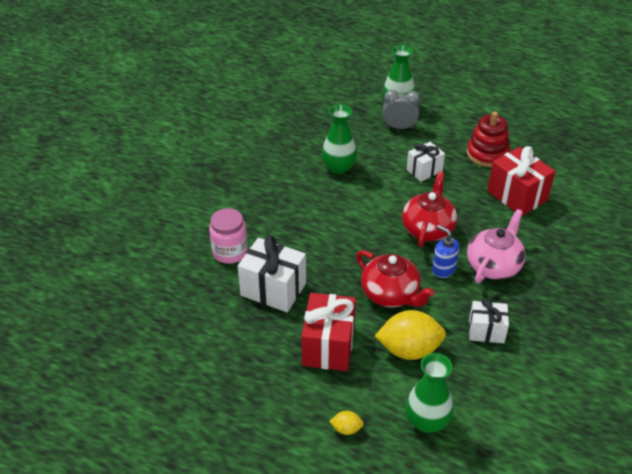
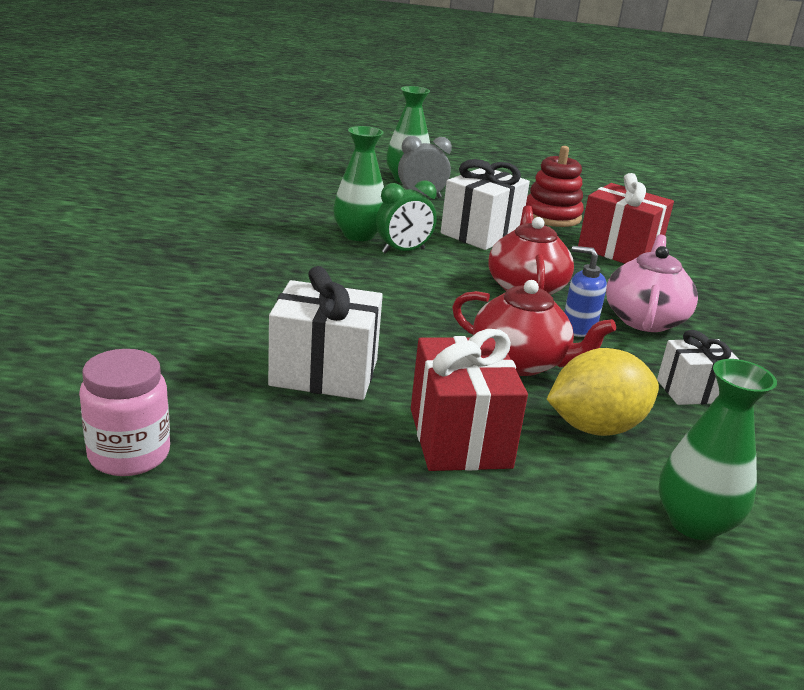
camera: 20 degrees left, 15 degrees down
(230, 252) = (227, 333): pink jar -> pink jar (129, 454)
(346, 429) = (565, 557): yellow lemon -> none
(362, 186) = (403, 251): none -> green clock
(424, 170) = (481, 233): white gift -> white gift, size x1.61

